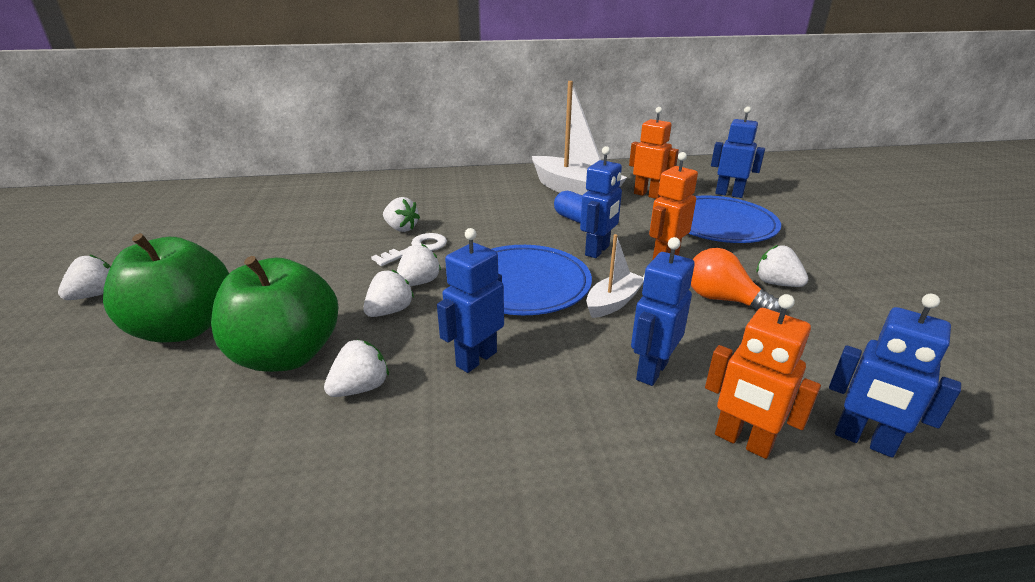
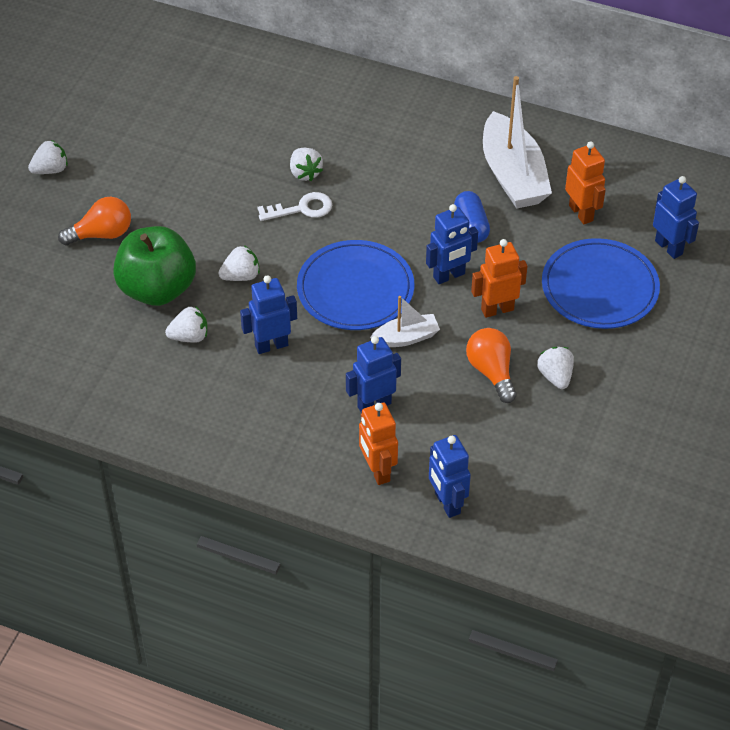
camera: 30 degrees right, 20 degrees up
(184, 328) = (102, 234): green apple -> orange light bulb
(418, 283) = (278, 253): white strawberry -> none

